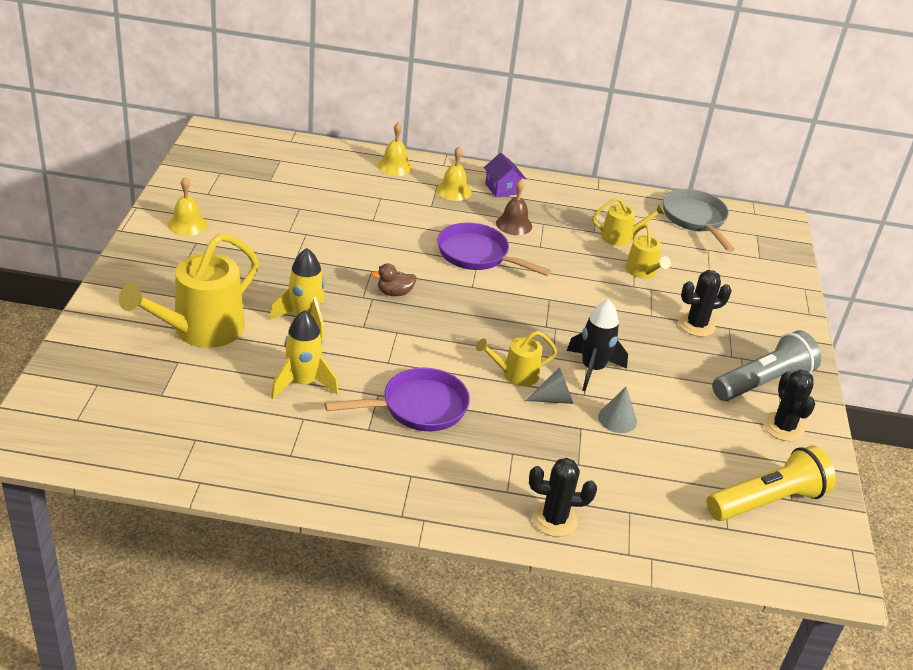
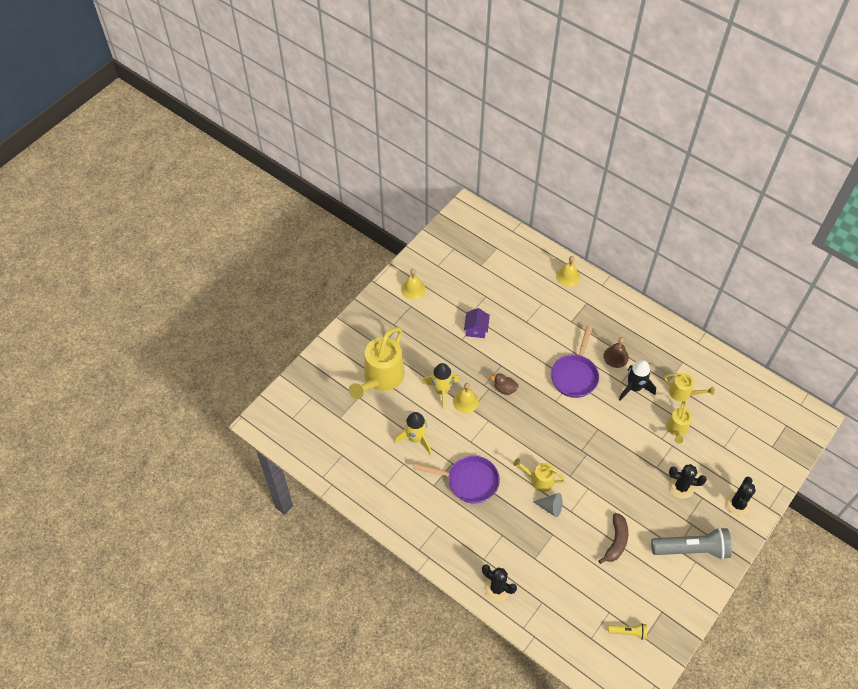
camera: 35 degrees right, 20 degrees up
(201, 330) = (381, 378): yellow watering can -> yellow watering can turned 45 degrees counterclockwise
(453, 191) = (594, 312): yellow bell -> yellow bell (465, 401)
(477, 255) = (575, 375): purple pan -> purple pan turned 135 degrees counterclockwise
(502, 189) = (628, 321): purple house -> purple house (476, 329)
(592, 369) = (588, 494): black rocket -> black rocket (634, 388)
(617, 419) = (578, 537): grey cone -> none
(667, 407) = (616, 541): none -> brown banana
(695, 219) = (750, 395): grey pan -> none
(767, 501) = (628, 632): yellow flashlight -> yellow flashlight, size x0.48
(783, 427) = (679, 587): black cactus -> black cactus (737, 504)

